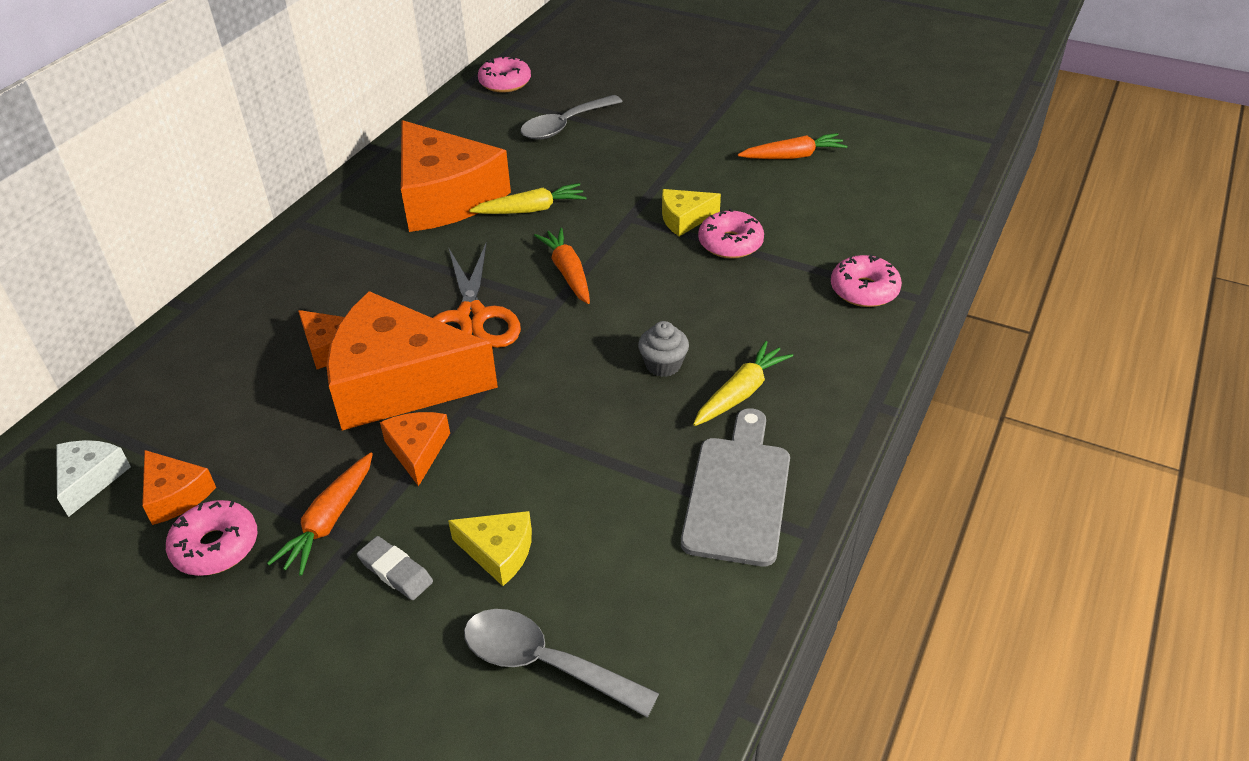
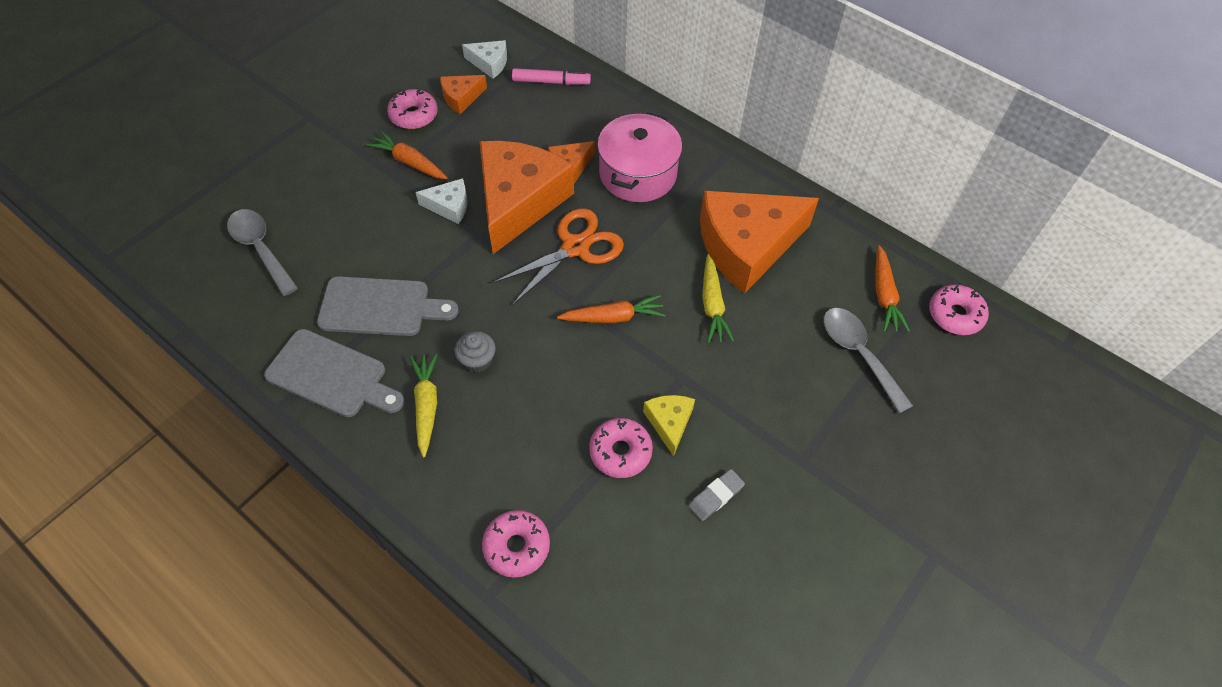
camera: 100 degrees right, 15 degrees up
(147, 398) = (551, 82): none -> pink marker
(339, 286) = (638, 174): none -> pink pot
(395, 571) = (357, 190): grey eraser -> grey eraser (716, 496)
(417, 450) = (449, 206): orange cheese -> white cheese
(471, 317) = (575, 247): orange scissors -> orange scissors turned 135 degrees clockwise
(498, 552) = (347, 238): yellow cheese -> none
(544, 663) = (261, 249): grey spoon -> grey spoon turned 75 degrees counterclockwise
(614, 475) = (381, 307): none -> grey cutting board
(741, 392) = (426, 405): yellow carrot -> yellow carrot turned 150 degrees counterclockwise
(793, 156) = (763, 561): orange carrot -> orange carrot (884, 295)

